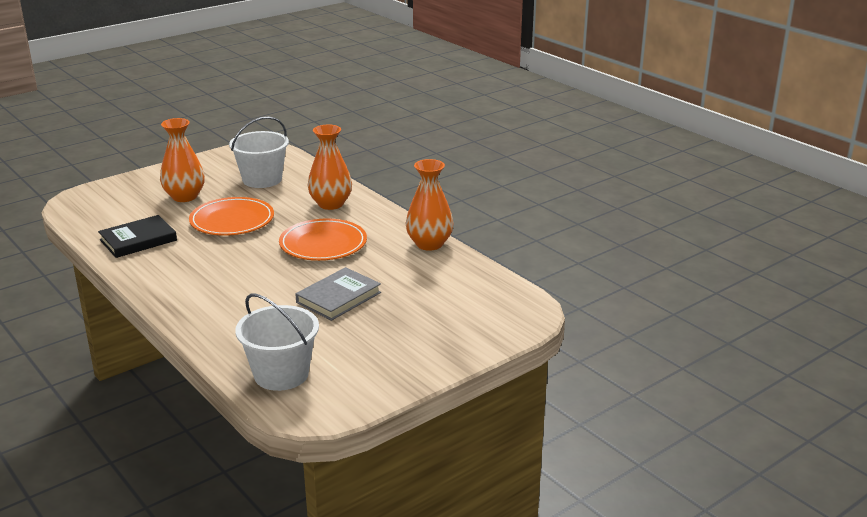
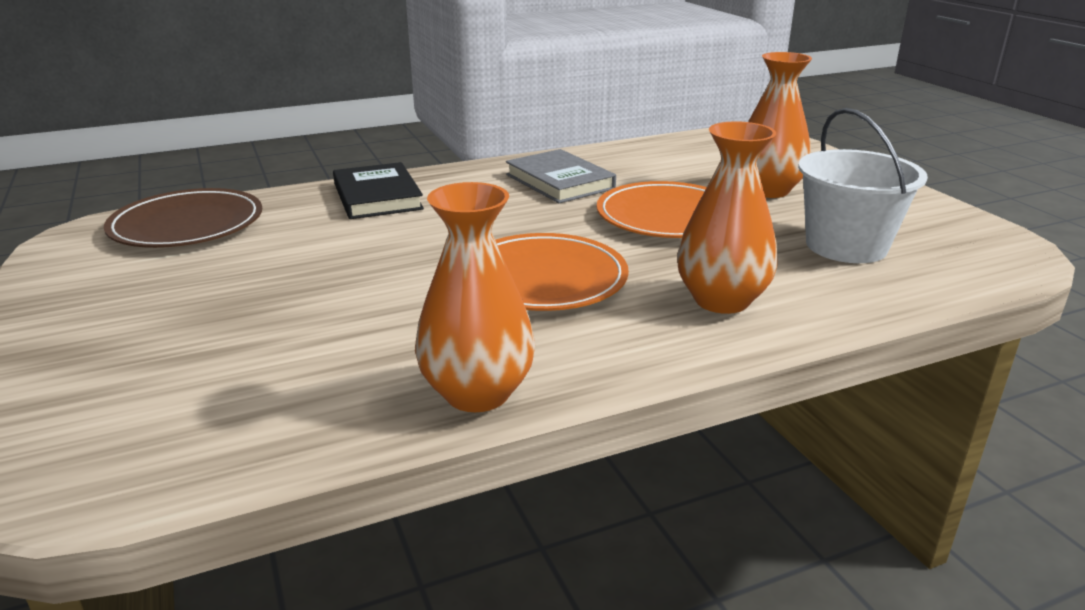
camera: 105 degrees right, 0 degrees up
(138, 240) = (622, 164): black book -> black book (377, 196)
(281, 374) = (187, 225): white bucket -> brown plate
(338, 297) = (341, 275): grey book -> grey book (560, 182)

